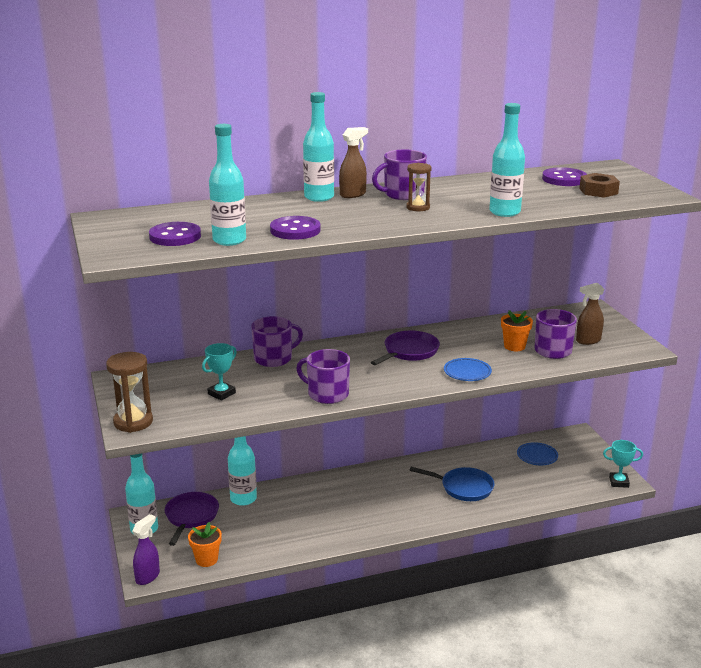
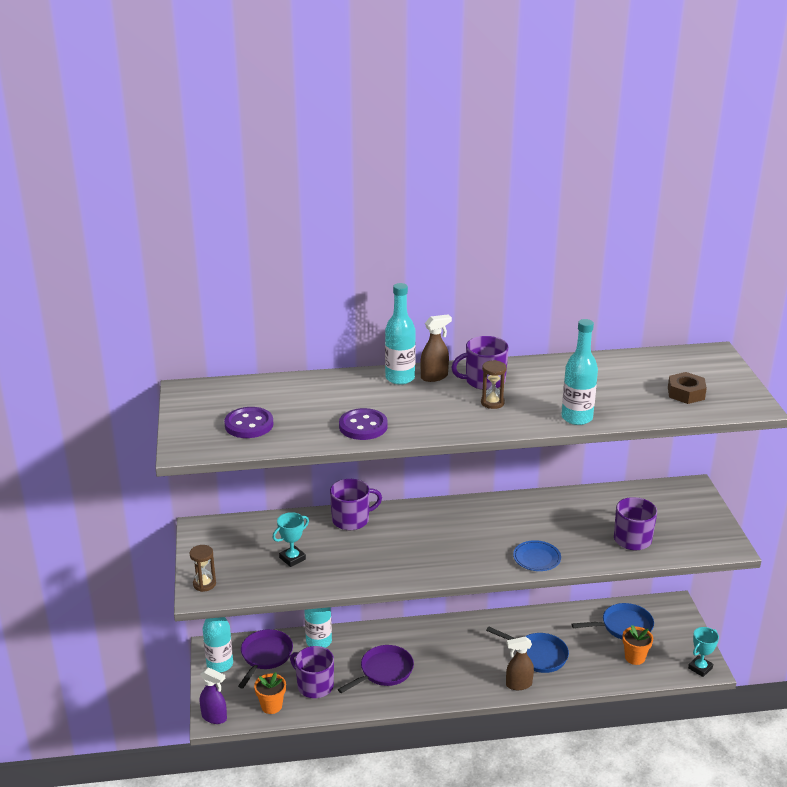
camera: 10 degrees right, 5 degrees up
(133, 422) = (204, 584): brown hourglass -> brown hourglass, size x0.63
(148, 576) = (214, 717): purple spray bottle -> purple spray bottle turned 75 degrees clockwise
(229, 240) = (297, 435): turquoise bottle -> none
(327, 394) = (392, 570): purple mug -> purple mug (314, 685)
(409, 352) = (486, 525): purple pan -> purple pan (384, 671)
(514, 346) = (594, 529): orange flower pot -> orange flower pot (634, 657)
(537, 456) = (623, 626): blue plate -> blue pan
(564, 179) = (657, 371): purple button -> none
(588, 341) = (673, 530): brown spray bottle -> brown spray bottle (518, 684)
(619, 482) = (700, 668): turquoise trophy -> turquoise trophy turned 60 degrees counterclockwise

